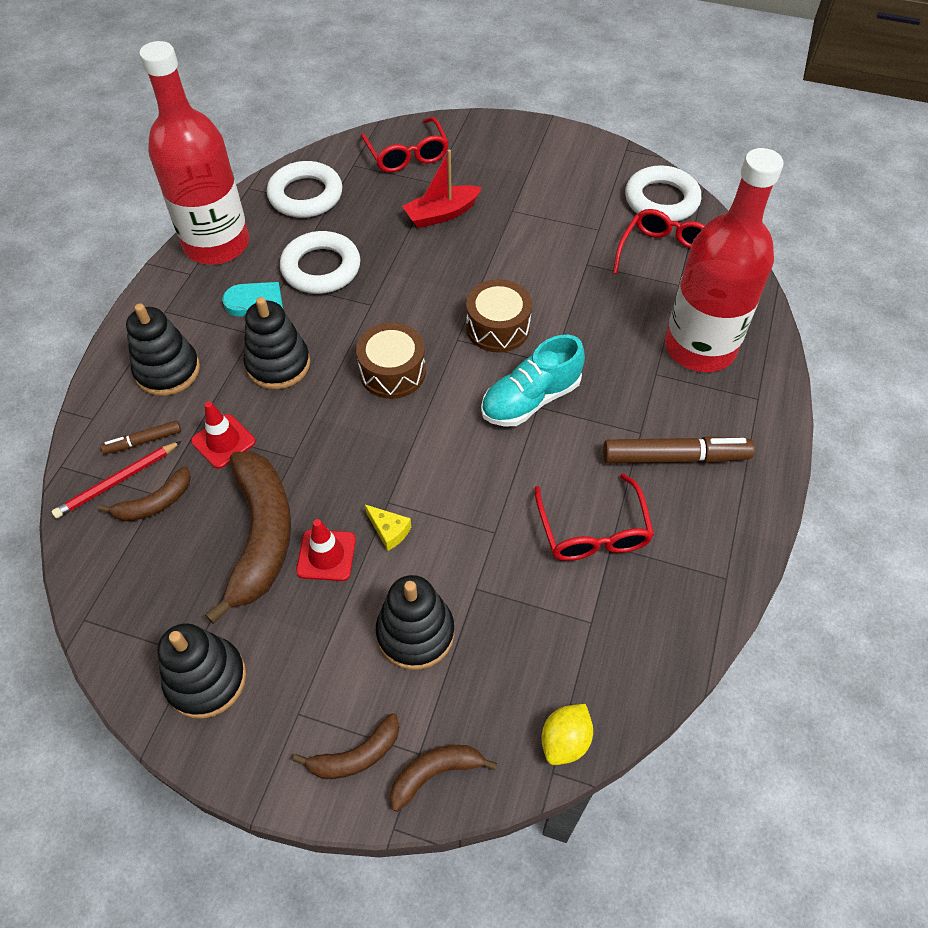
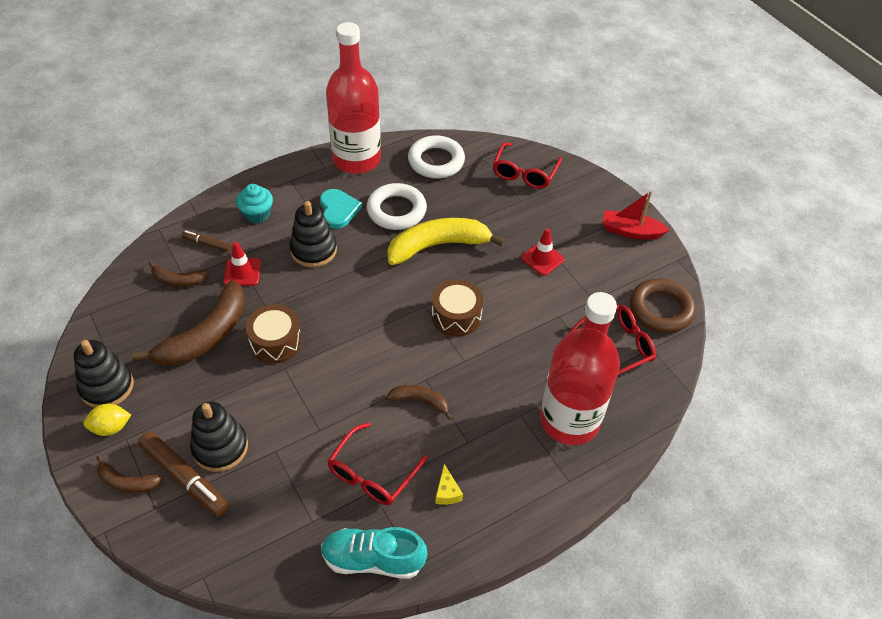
camera: 40 degrees right, 5 degrees down
(117, 481) = (174, 256): red pencil -> none
(167, 371) = (257, 214): black stacking toy -> turquoise cupcake
(326, 555) = (224, 371): red traffic cone -> red traffic cone (542, 259)
(389, 531) = (267, 384): yellow cheese -> yellow cheese (447, 492)
(392, 372) = (368, 298): brown drum -> brown drum (276, 342)
(403, 275) = (438, 246): none -> yellow banana
(435, 773) = (150, 524): brown banana -> brown banana (420, 401)
(441, 214) = (503, 224): red boat -> red boat (630, 231)
(530, 399) = (425, 372): turquoise shoe -> turquoise shoe (373, 559)
(565, 740) = (227, 568): yellow lemon -> yellow lemon (111, 427)
(661, 200) = (660, 309): white ring -> brown ring
(675, 457) = (470, 473): brown marker -> brown marker (184, 478)

